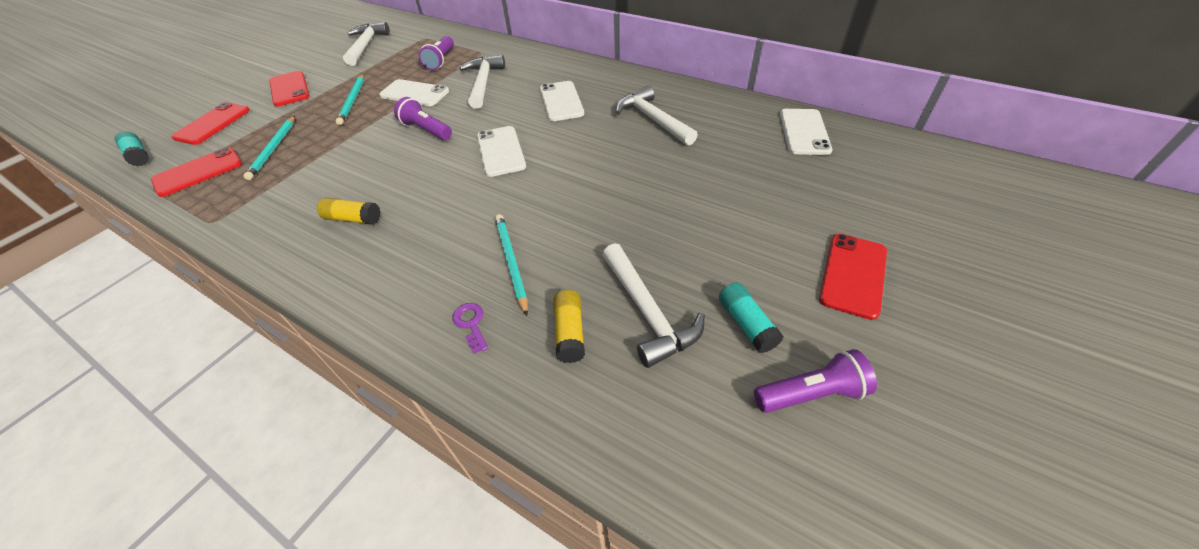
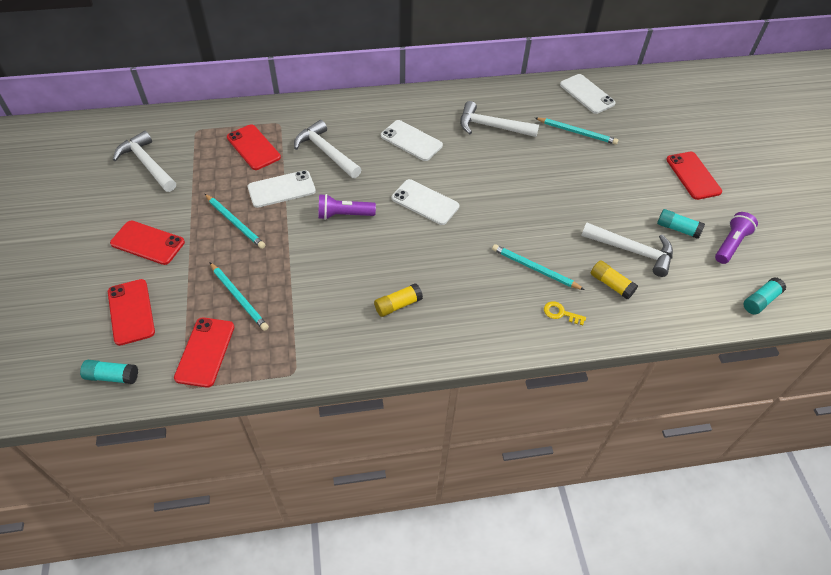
camera: 45 degrees left, 5 degrees up
(441, 60) = (253, 147): purple flashlight -> red phone
(471, 324) = (560, 313): purple key -> yellow key
(742, 161) = (577, 132): none -> turquoise pencil
(765, 512) = (760, 301): none -> turquoise glue stick

